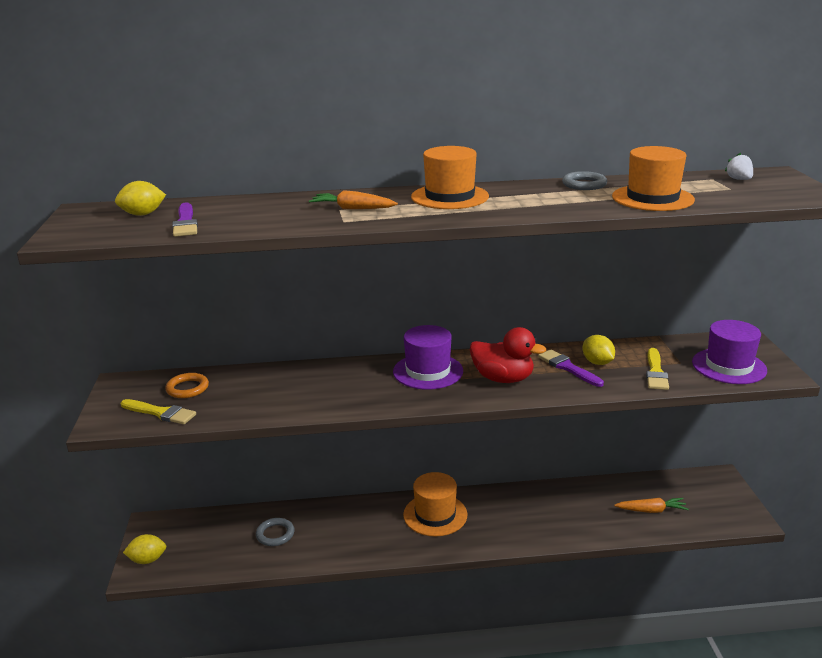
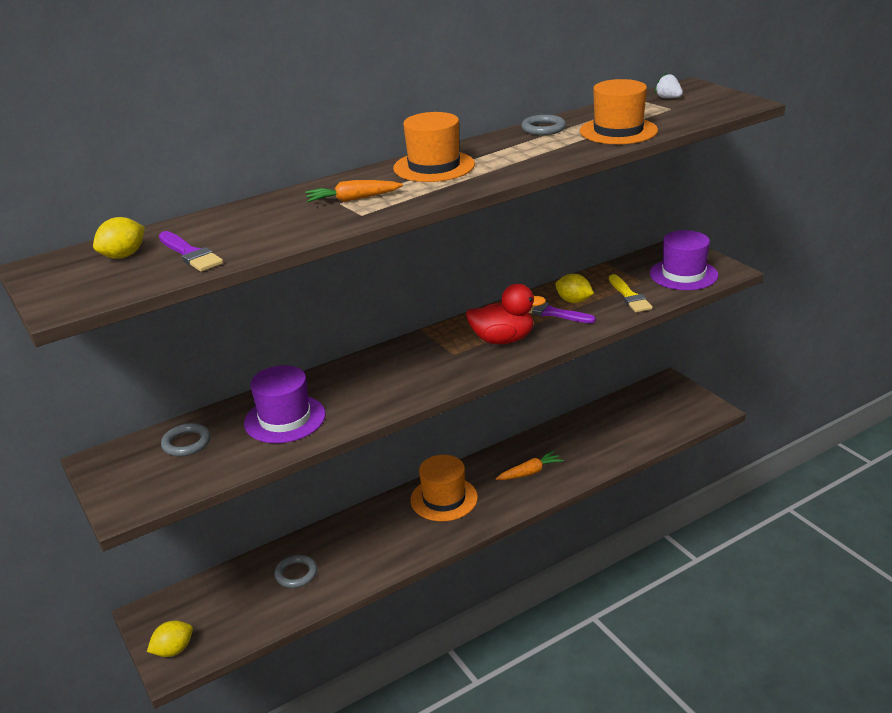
camera: 25 degrees left, 5 degrees up
(160, 413) = (181, 477): yellow brush -> none
(187, 388) = (186, 443): orange ring -> grey ring
(428, 371) = (426, 353): purple hat -> purple hat (285, 419)
(651, 510) = (631, 429): orange carrot -> orange carrot (530, 472)

